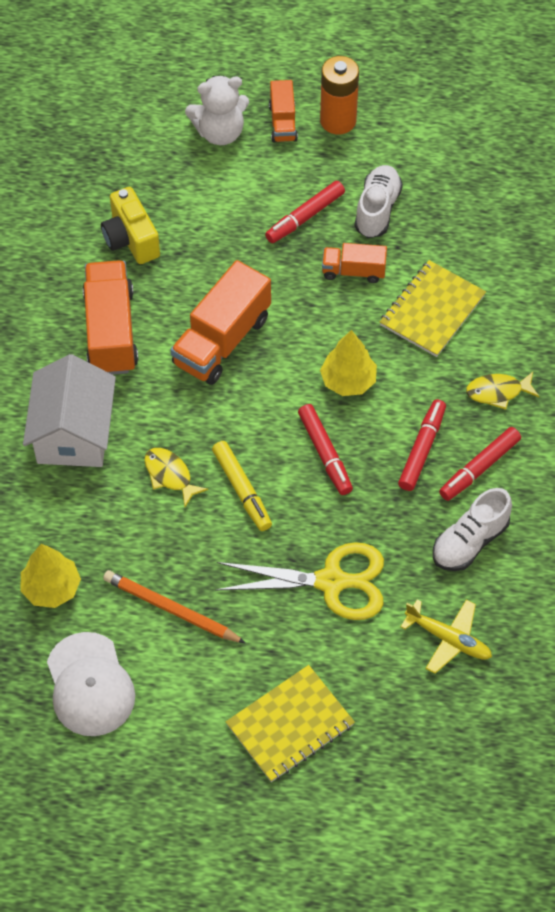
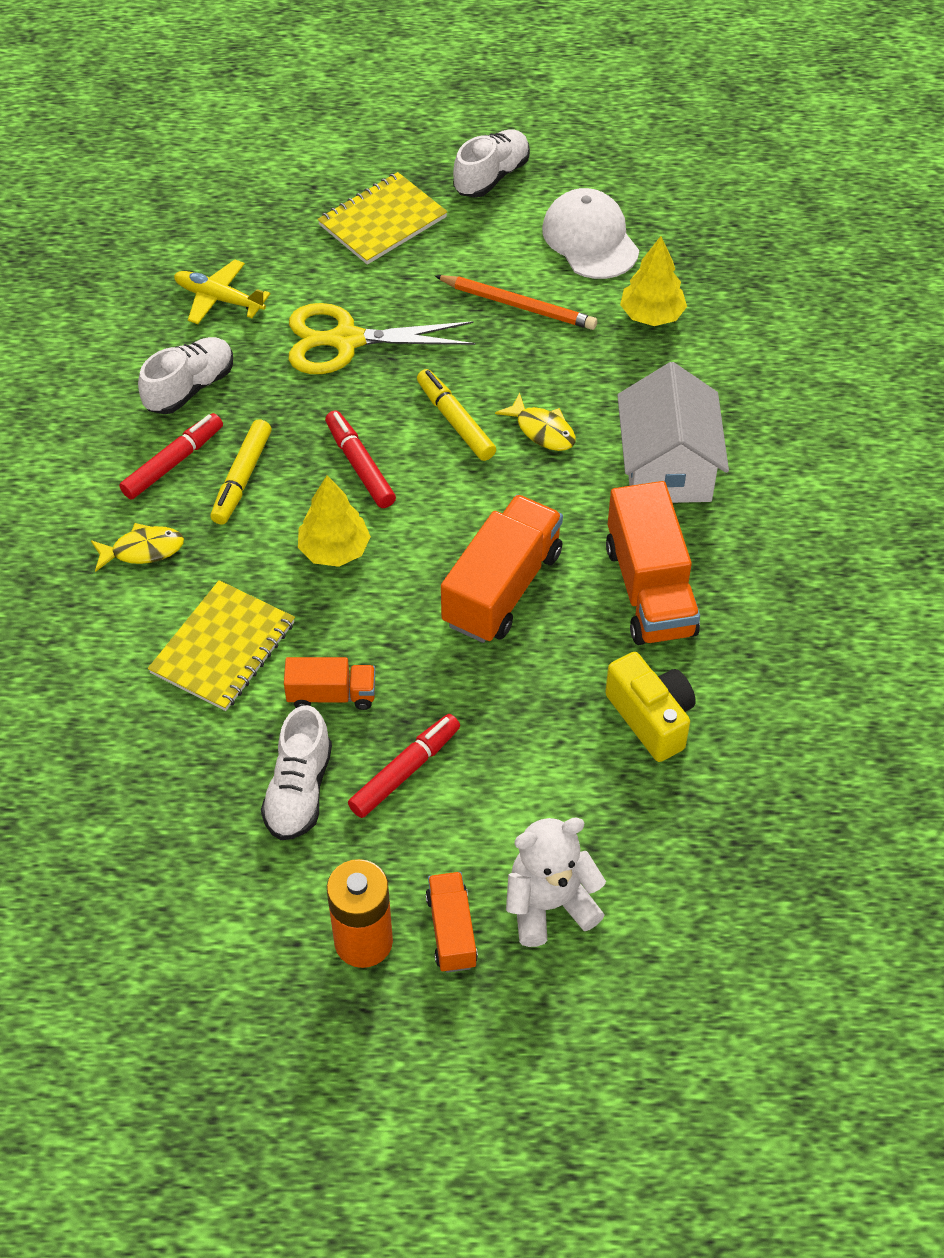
camera: 175 degrees right, 5 degrees down
(174, 778) = (491, 176): none -> white shoe
(422, 449) = (242, 478): red marker -> yellow marker

